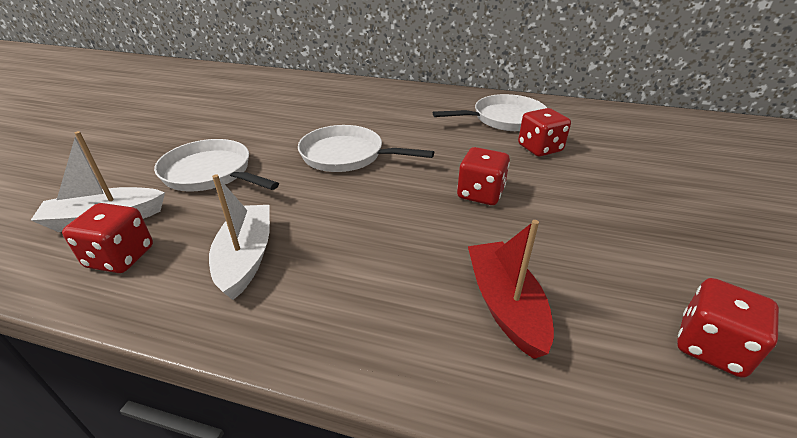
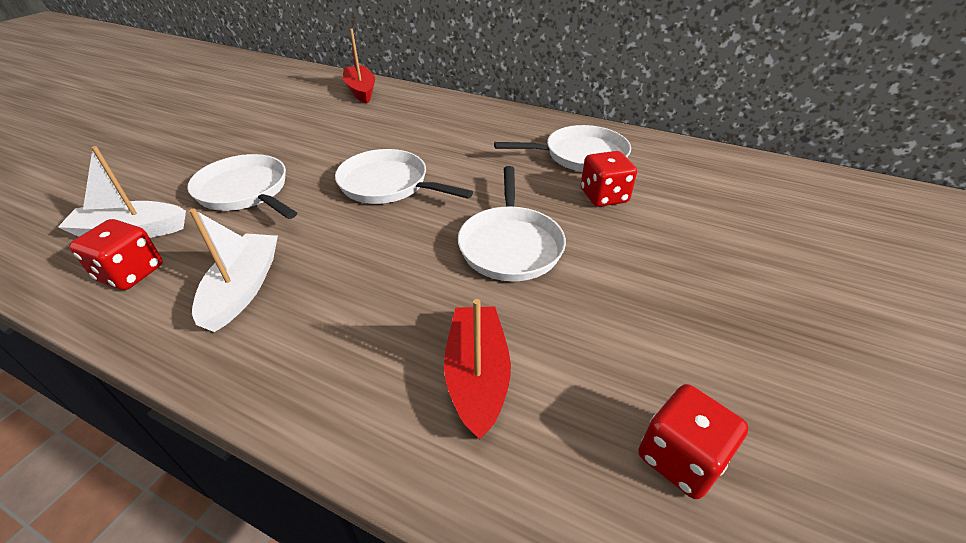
camera: 10 degrees right, 5 degrees up
(285, 82) = (361, 91): none -> red boat
(480, 194) = (510, 245): red dice -> white pan

